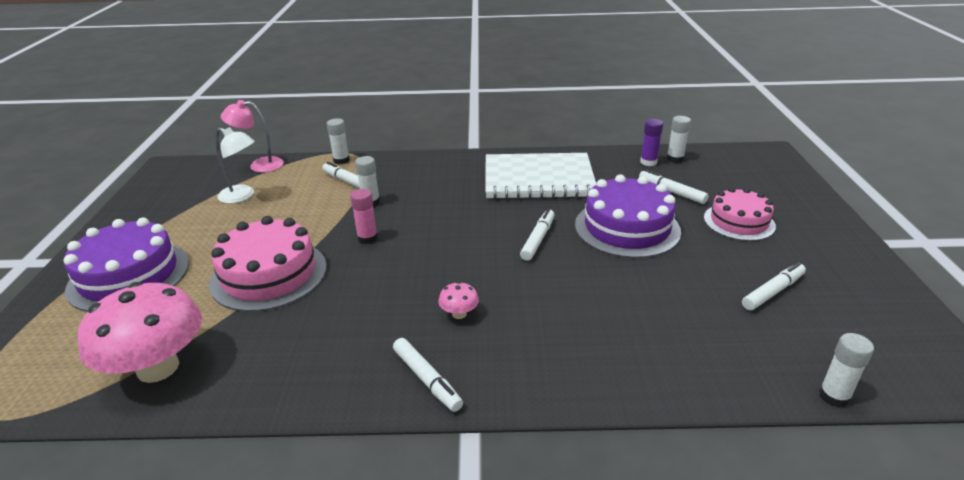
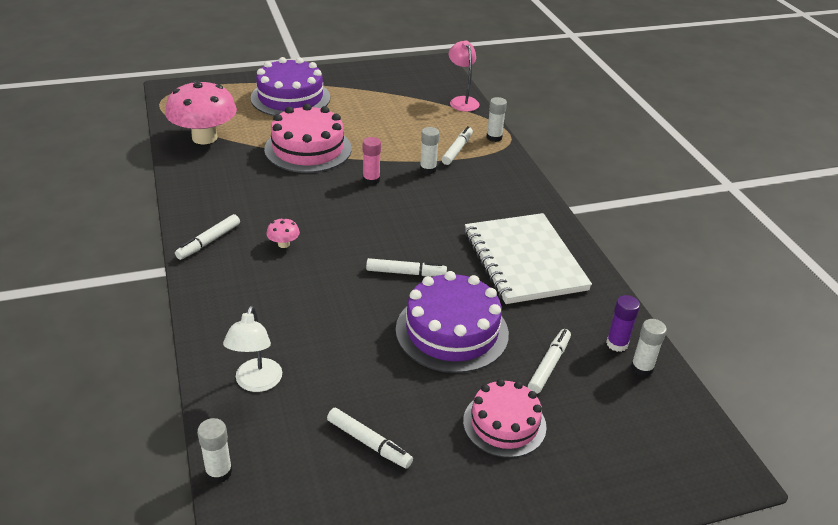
camera: 70 degrees right, 5 degrees up
(242, 196) = (408, 108): white lamp -> white lamp (256, 383)

